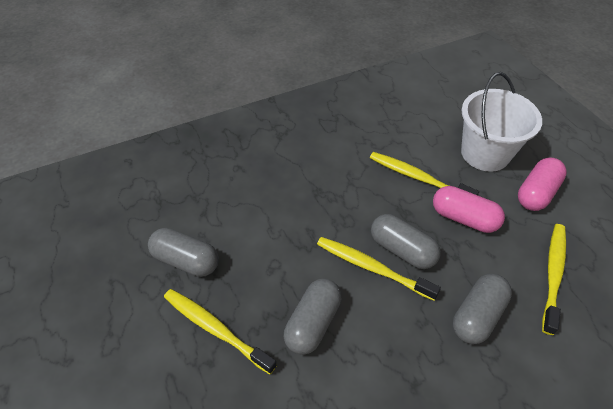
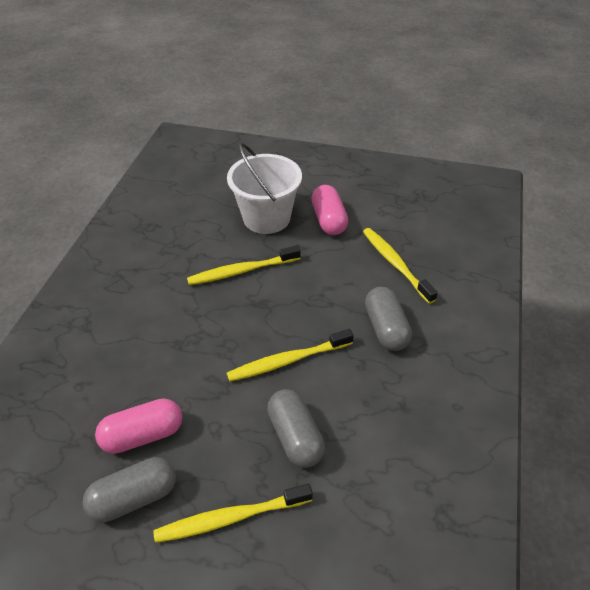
camera: 50 degrees left, 5 degrees down
(402, 250) = (292, 330): grey capsule -> none
(464, 218) = (305, 273): pink capsule -> pink capsule (143, 435)

